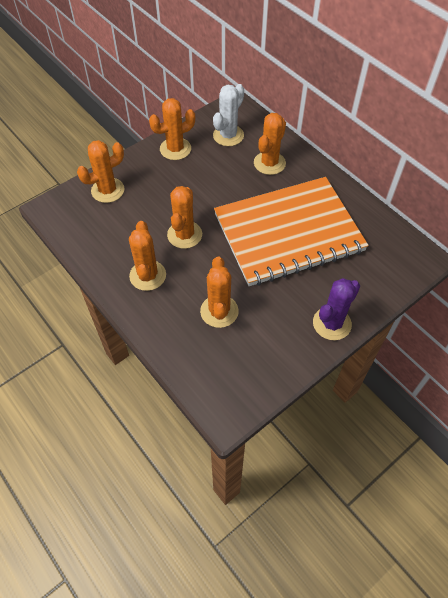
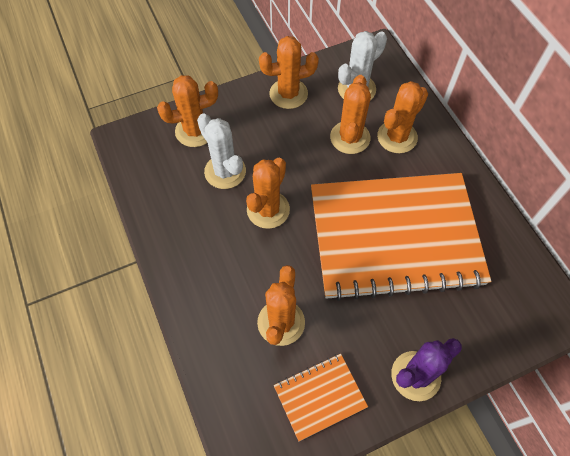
camera: 15 degrees right, 5 degrees up
(141, 215) = (225, 171): none -> white cactus
(147, 275) = (210, 253): orange cactus -> orange cactus (350, 137)
(264, 355) = (320, 397): none -> orange notebook

